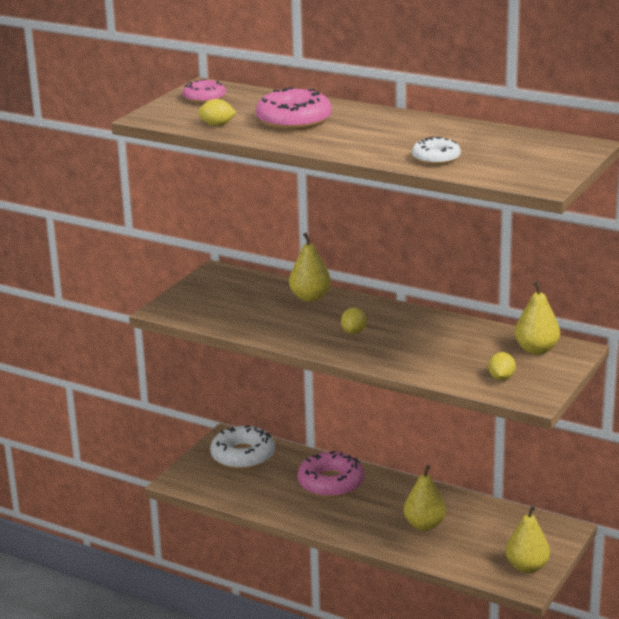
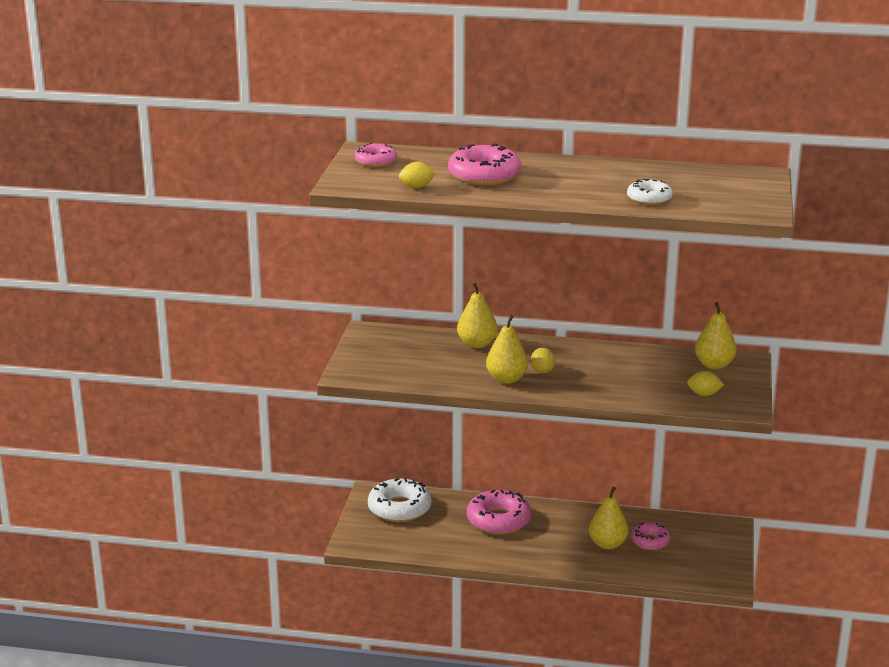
camera: 20 degrees left, 0 degrees up
(470, 529) = (650, 541): none -> pink donut
(501, 378) = (704, 394): yellow lemon -> yellow lemon turned 75 degrees counterclockwise
(527, 567) = (719, 565): yellow pear -> yellow pear (506, 379)

